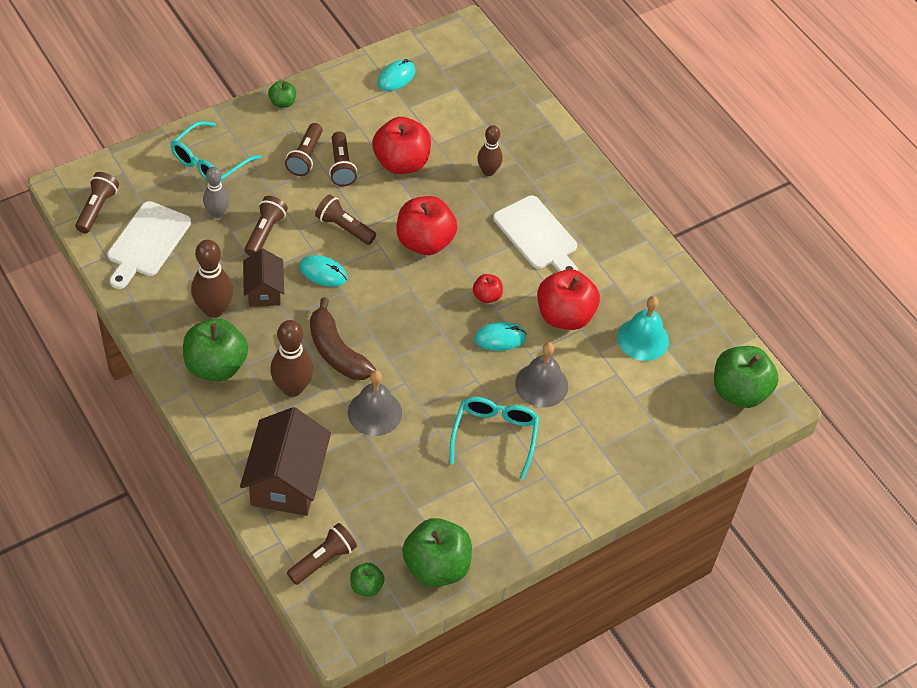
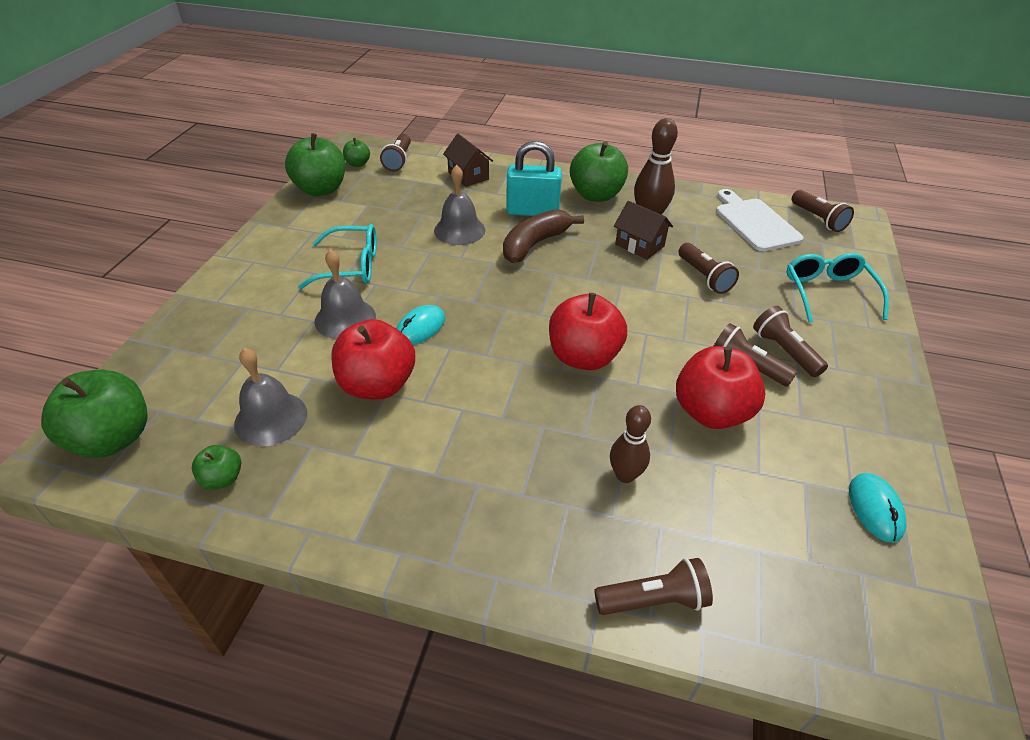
camera: 140 degrees right, 10 degrees down
(217, 213) = (755, 266): grey bowling pin -> none
(282, 102) = (890, 383): green apple -> green apple (222, 479)
(287, 480) = (468, 176): brown house -> brown house, size x0.58
(292, 388) = (532, 211): brown bowling pin -> turquoise padlock
(323, 273) = (621, 280): turquoise mouse -> none
(337, 351) = (535, 244): brown banana -> brown banana turned 60 degrees counterclockwise
(344, 227) = (660, 320): brown flashlight -> brown flashlight (653, 600)
(487, 296) = (471, 352): red apple -> none
(495, 435) = (351, 266): turquoise glasses -> turquoise glasses turned 60 degrees counterclockwise
(537, 236) = (488, 443): white cutting board -> none
(643, 339) = (271, 418): turquoise bell -> grey bell

